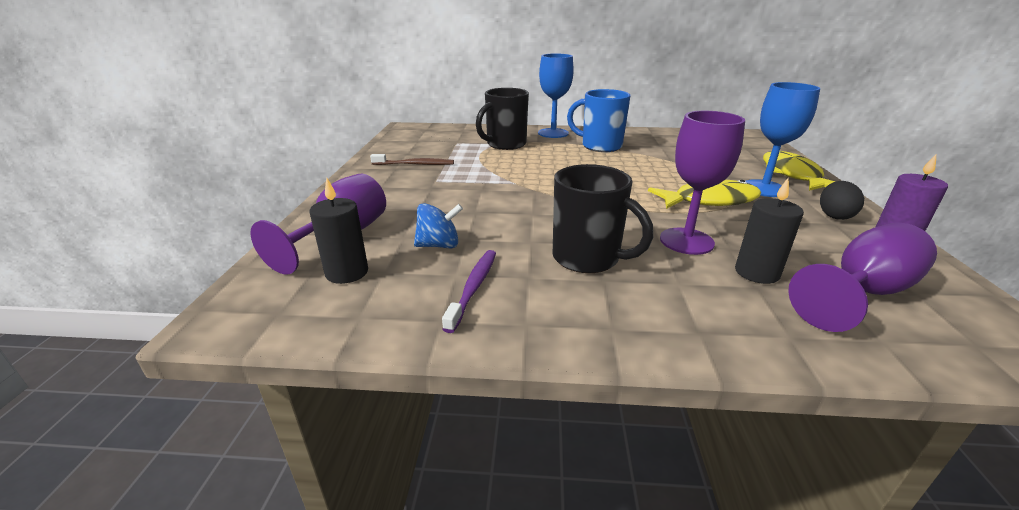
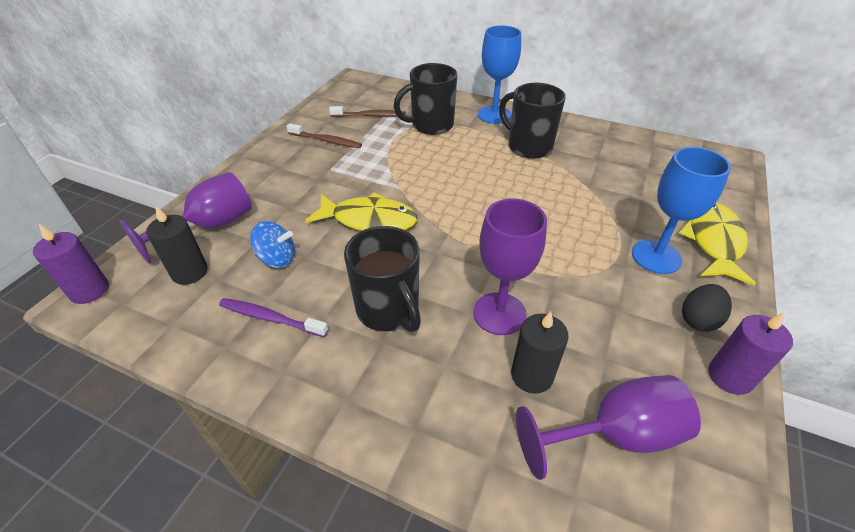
camera: 20 degrees right, 15 degrees up
(225, 311) = (89, 290): none -> purple candle
(443, 145) = (370, 116): none -> brown toothbrush
(473, 288) = (270, 318): purple toothbrush -> purple toothbrush turned 105 degrees counterclockwise
(600, 146) = (528, 147): blue mug -> black mug
(709, 200) = (575, 261): yellow fish -> yellow fish (369, 220)

